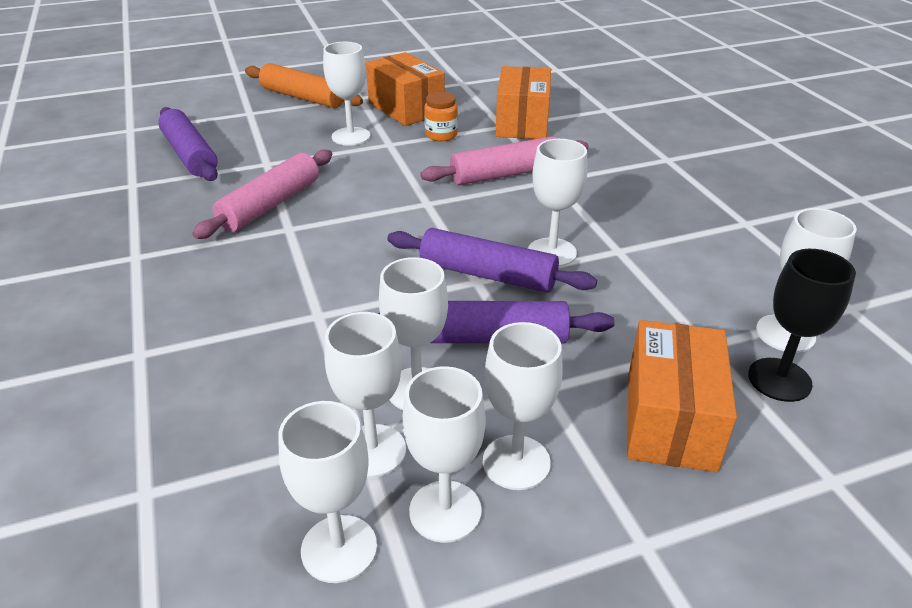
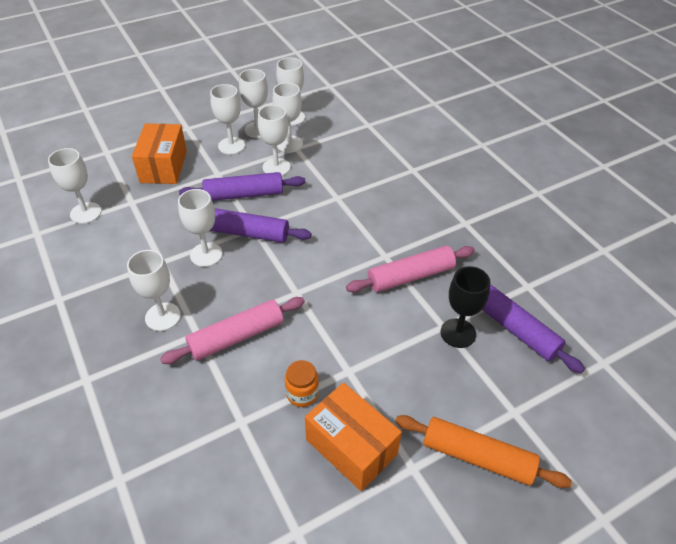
camera: 170 degrees right, 10 degrees up
(270, 205) = (411, 276): pink rolling pin -> pink rolling pin turned 45 degrees clockwise
(351, 136) = (389, 378): white goblet -> white goblet (163, 316)
(522, 123) = (219, 431): orange box -> none
(779, 380) = (104, 188): black goblet -> black goblet (458, 333)

